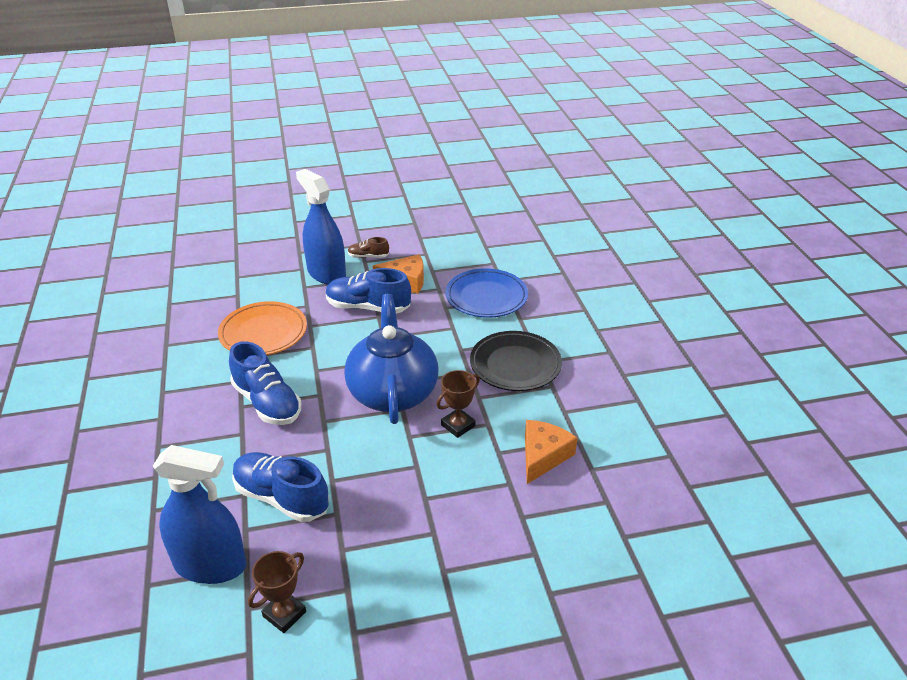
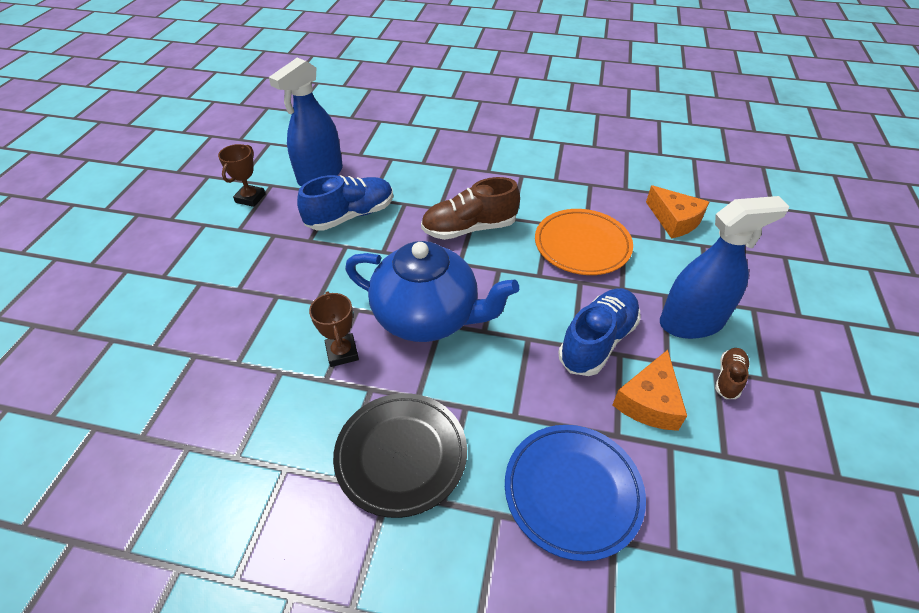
camera: 115 degrees right, 10 degrees up
(267, 403) = (469, 228): blue shoe -> brown shoe
(284, 614) = (250, 198): brown trophy -> brown trophy turned 45 degrees clockwise
(543, 456) = (243, 409): orange cheese -> orange cheese (674, 220)

